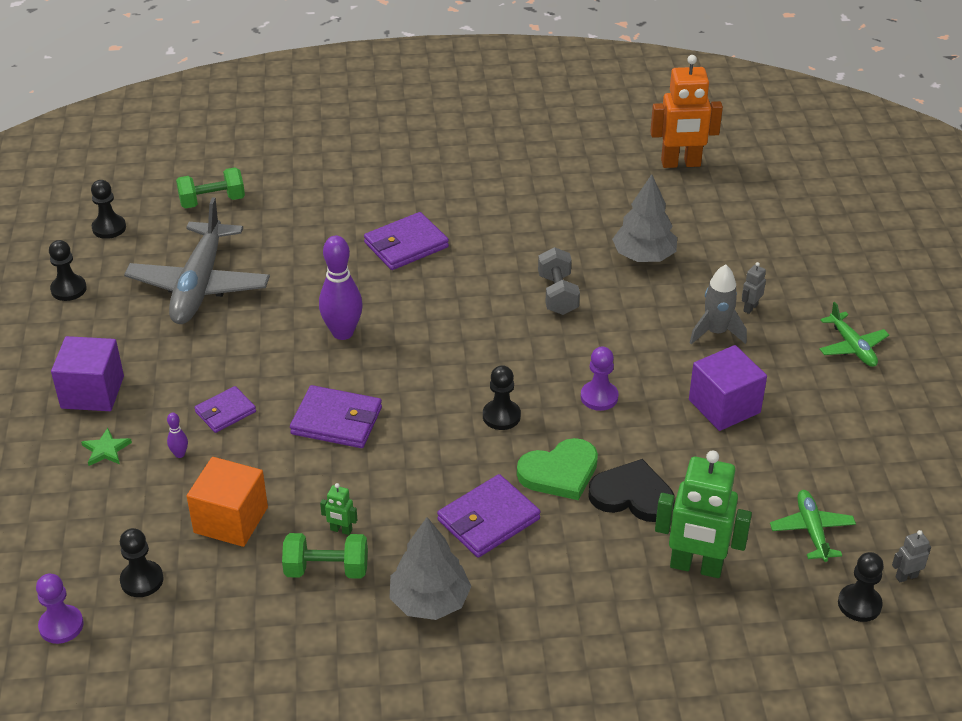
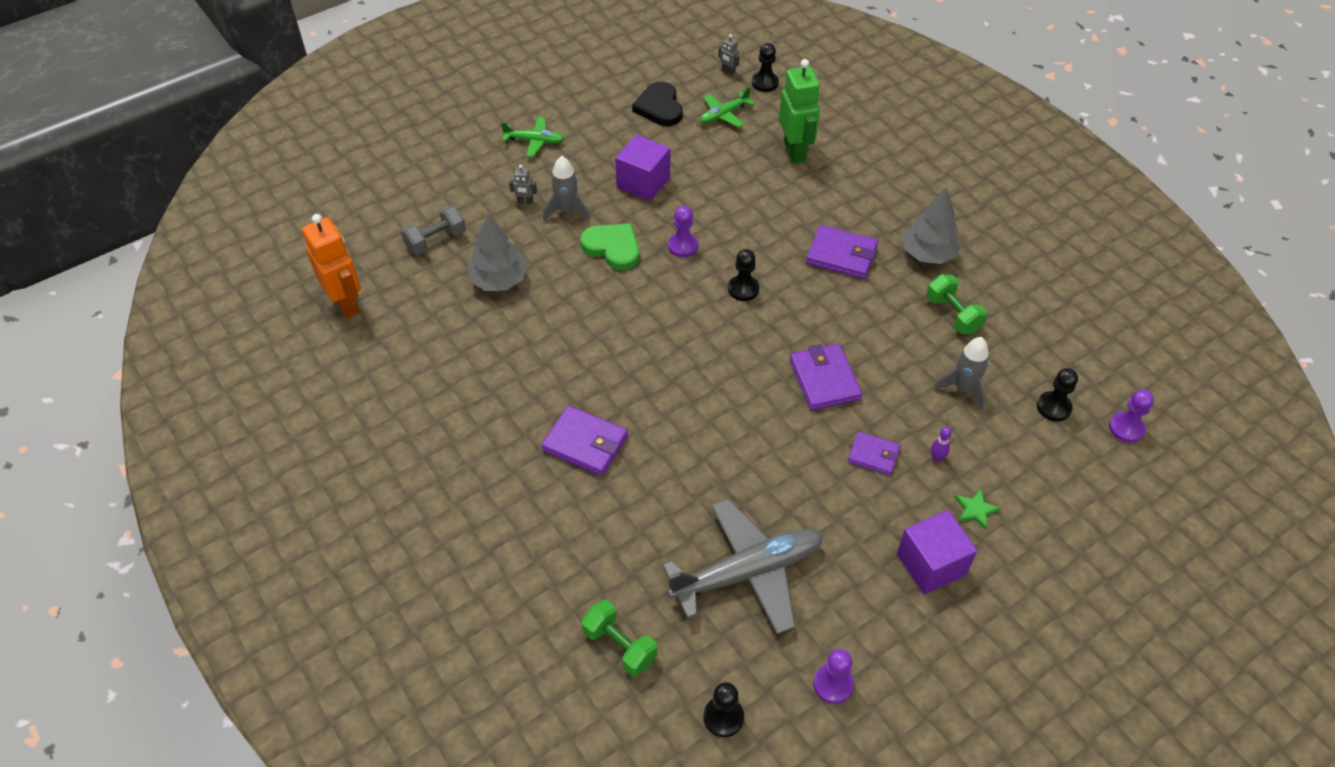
camera: 120 degrees left, 10 degrees up
(68, 289) = (833, 684): black pawn -> purple pawn
(231, 520) = (963, 388): orange cube -> grey rocket
(341, 530) = (916, 324): green robot -> none
(342, 333) = (728, 428): purple bowling pin -> none
(557, 294) = (584, 313): grey dumbbell -> grey dumbbell (436, 240)
(559, 472) = (771, 238): green heart -> green heart (612, 247)
(632, 495) = (761, 197): black heart -> black heart (659, 107)
(852, 347) = (534, 141): green plane -> green plane turned 60 degrees clockwise

